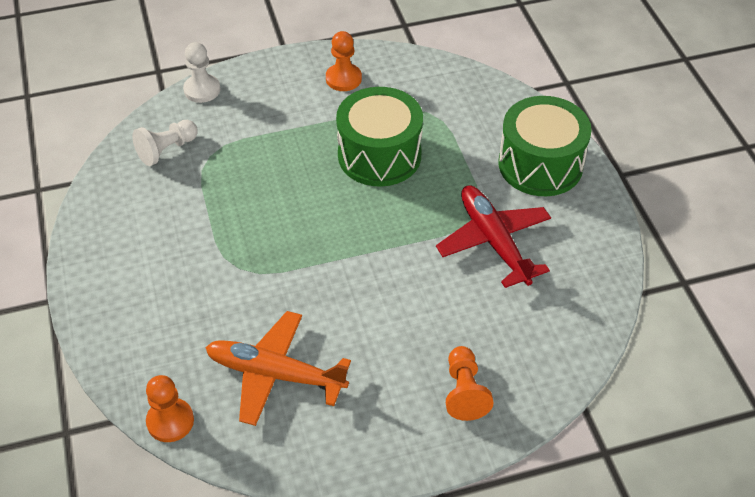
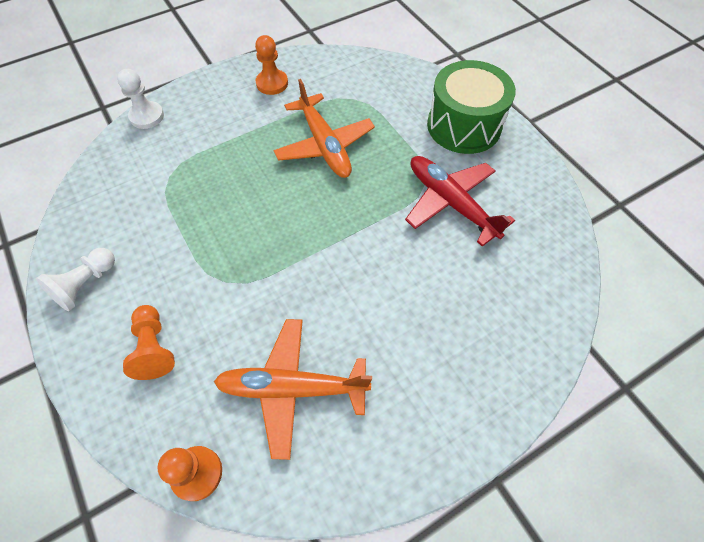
camera: 15 degrees left, 10 degrees up
(166, 150) = (126, 179): white pawn -> white pawn (85, 284)
(379, 155) = (324, 145): green drum -> orange plane
(464, 392) = (479, 359): orange pawn -> orange pawn (154, 348)

